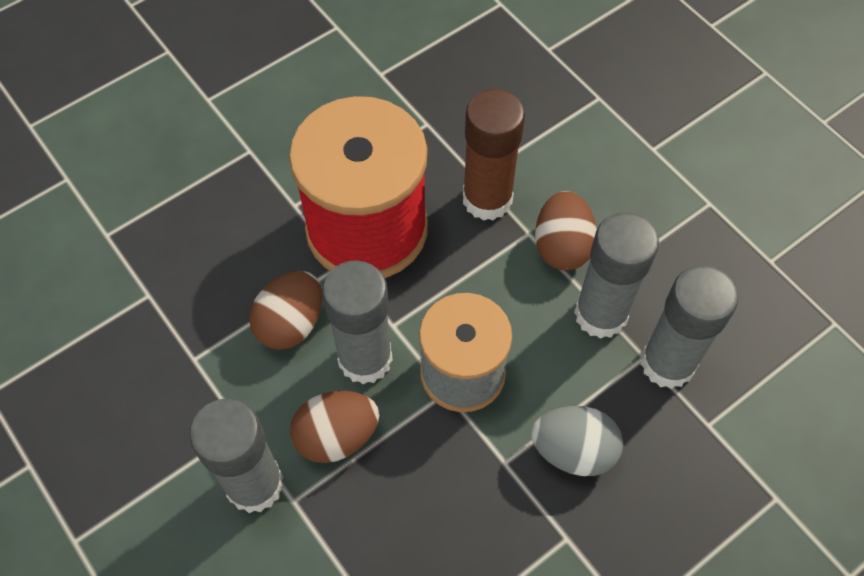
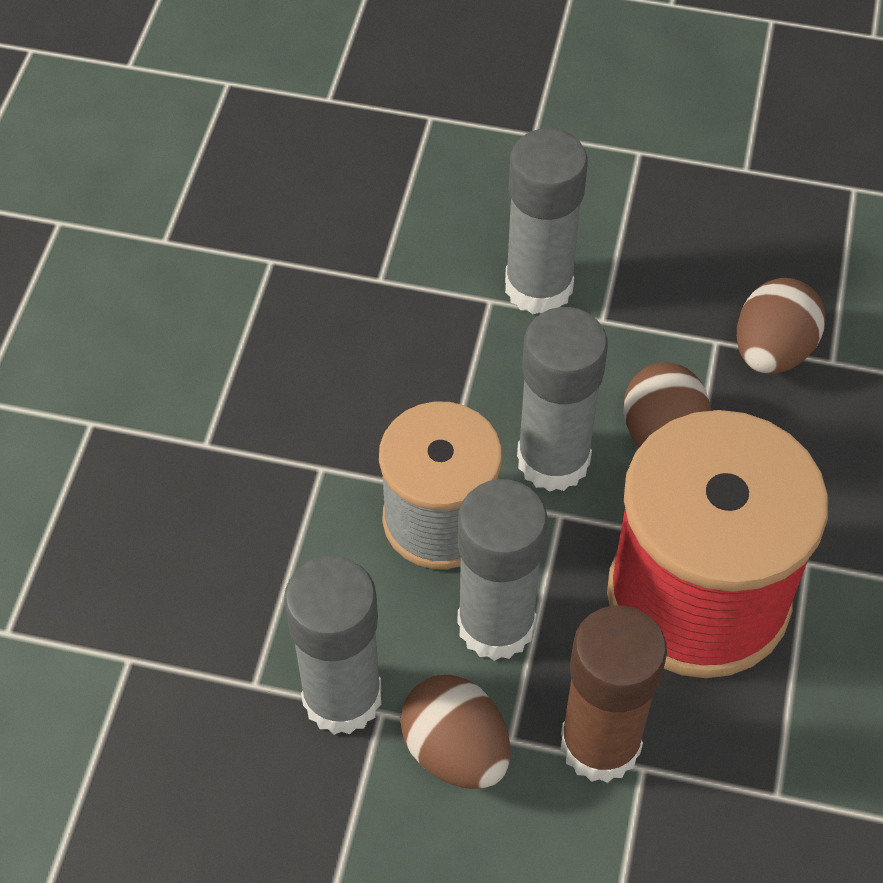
camera: 140 degrees right, 5 degrees down
(337, 436) = (506, 374): brown egg -> brown egg (772, 351)
(573, 451) = (260, 526): grey egg -> none
(667, 363) = (222, 695): grey glue stick -> grey glue stick (496, 625)

